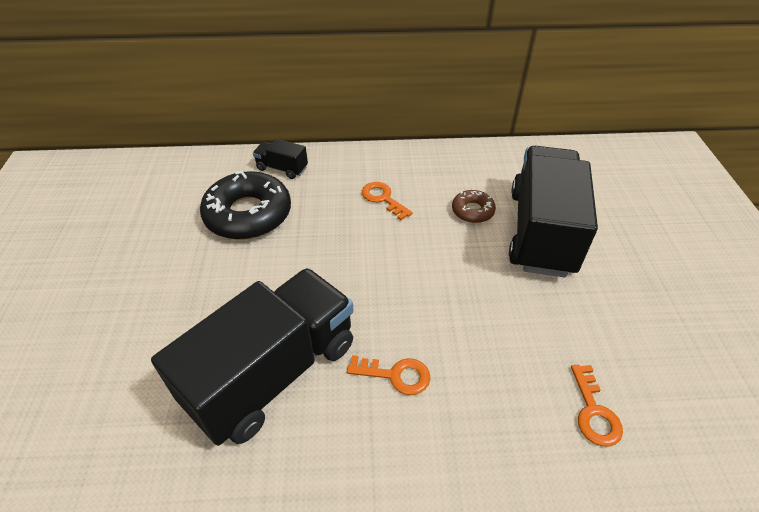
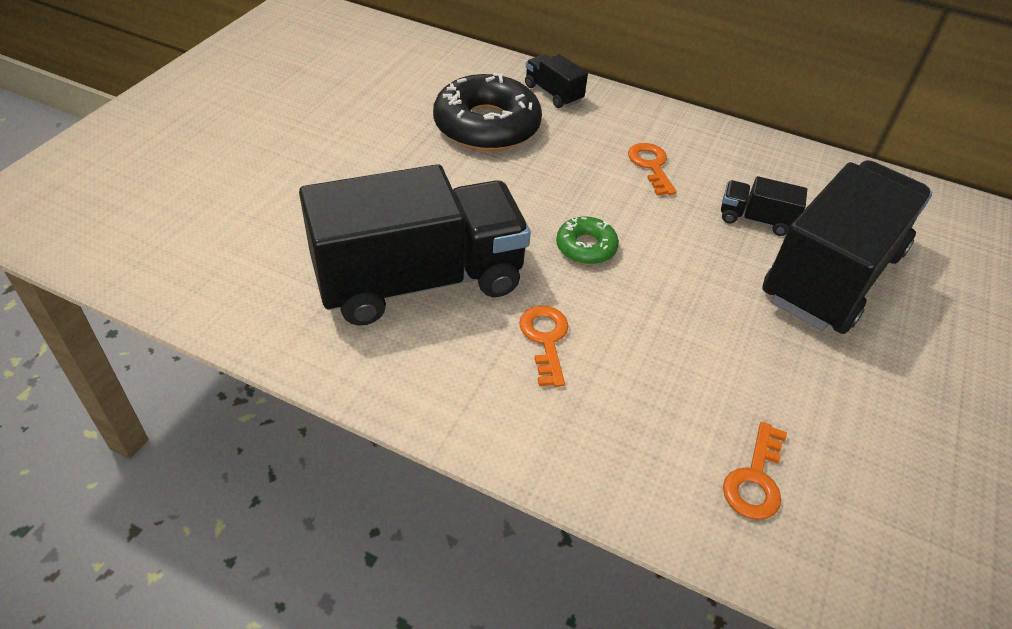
camera: 25 degrees right, 0 degrees up
(378, 283) = (586, 247): none -> green donut
(396, 375) = (545, 339): orange key -> orange key turned 135 degrees counterclockwise
(472, 211) = (755, 219): brown donut -> black truck

